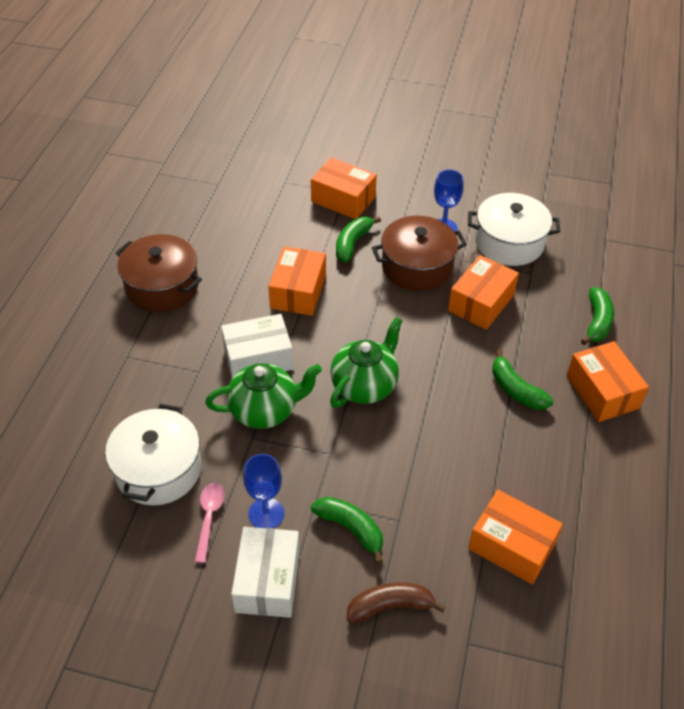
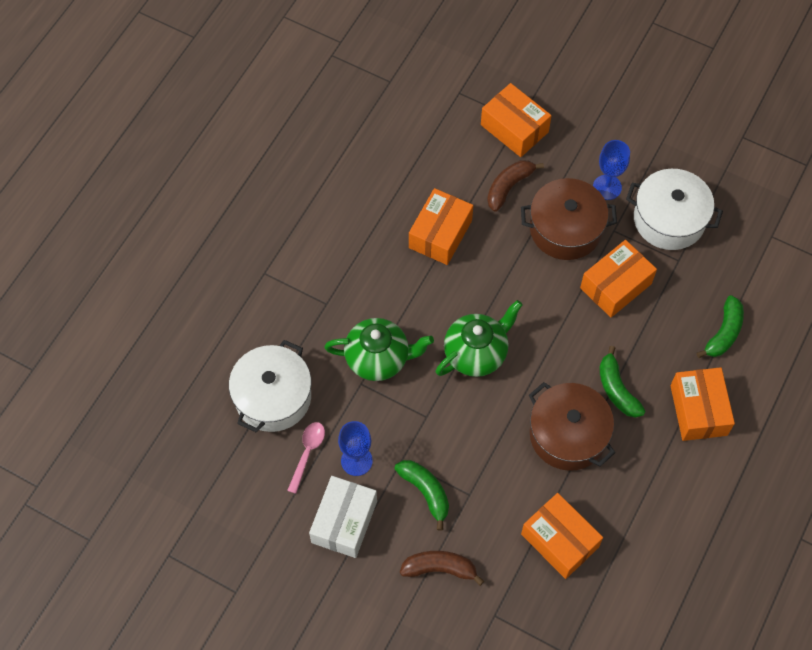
camera: 15 degrees right, 15 degrees up
(162, 286) = (311, 200): brown pot -> brown pot (568, 434)
(258, 358) = (384, 302): white box -> none
(352, 243) = (509, 187): green banana -> brown banana

